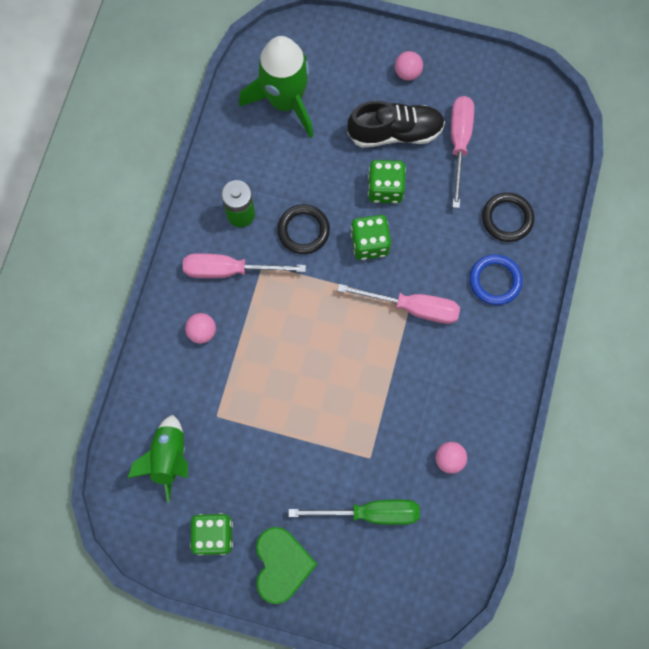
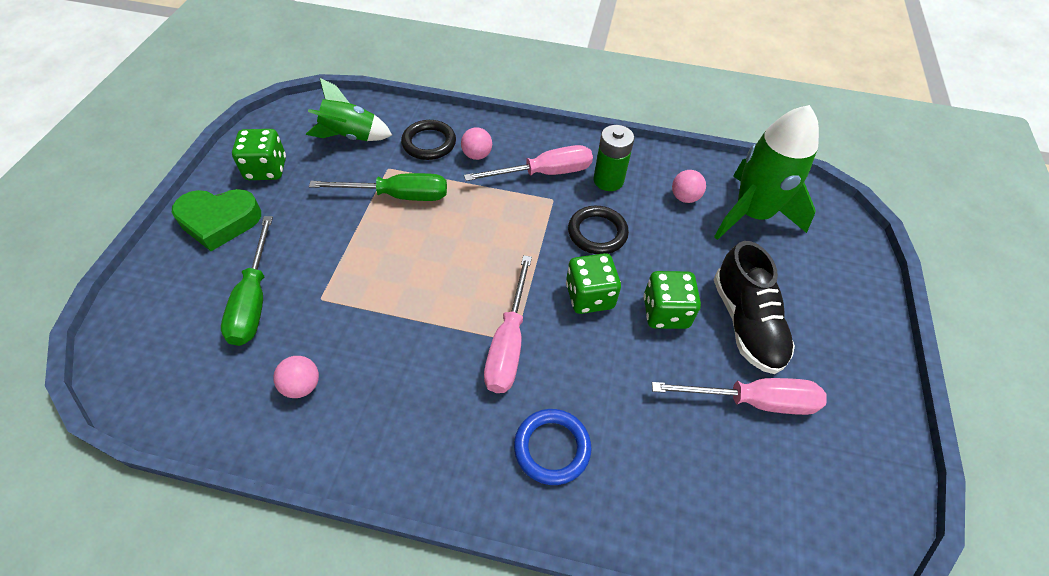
camera: 85 degrees right, 20 degrees down
(229, 270) = (544, 173): pink screwdriver -> pink screwdriver turned 75 degrees clockwise
(254, 403) = (398, 196): none -> green screwdriver
(407, 73) = (836, 337): pink ball -> pink ball (684, 197)
(507, 218) = (651, 467): black ring -> black ring (429, 143)

